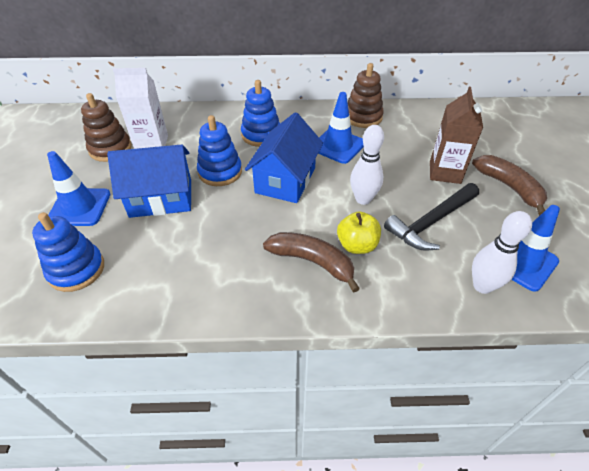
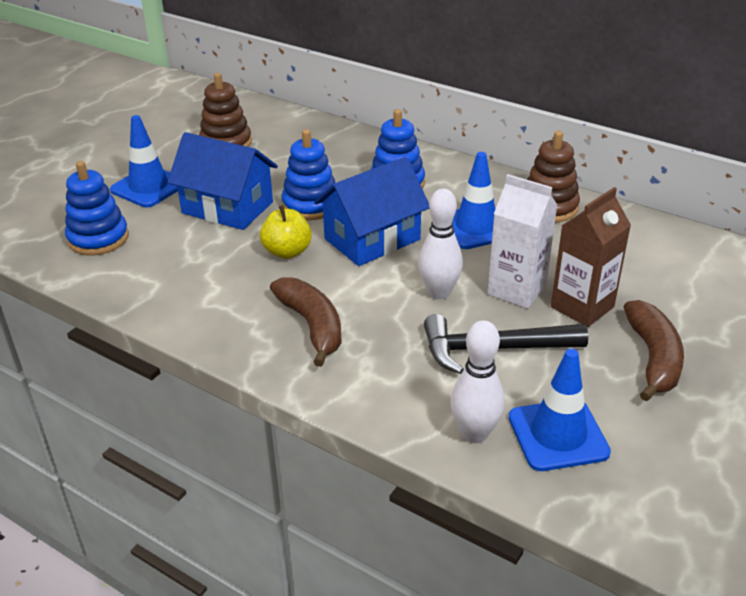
camera: 35 degrees right, 10 degrees down
(152, 144) = (270, 152): white carton -> white carton (516, 290)
(357, 245) = (377, 332): yellow apple -> yellow apple (287, 252)

